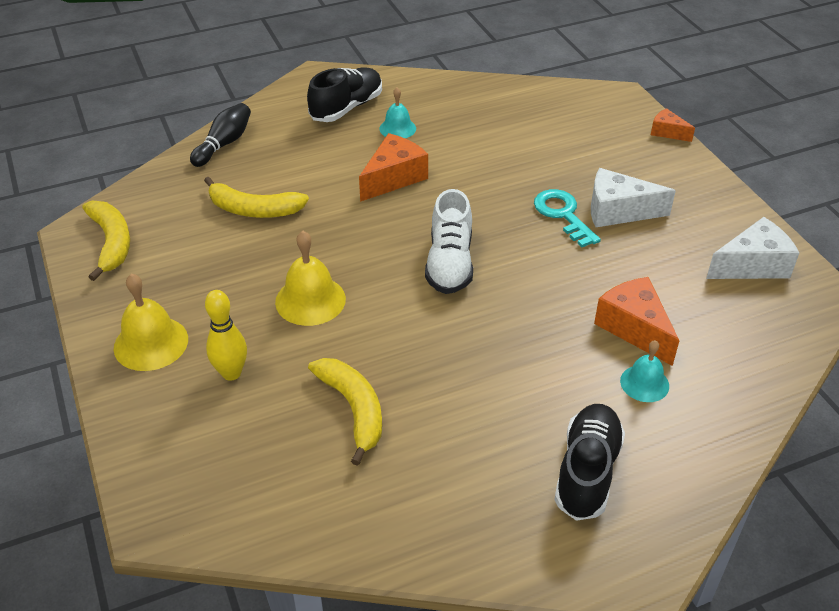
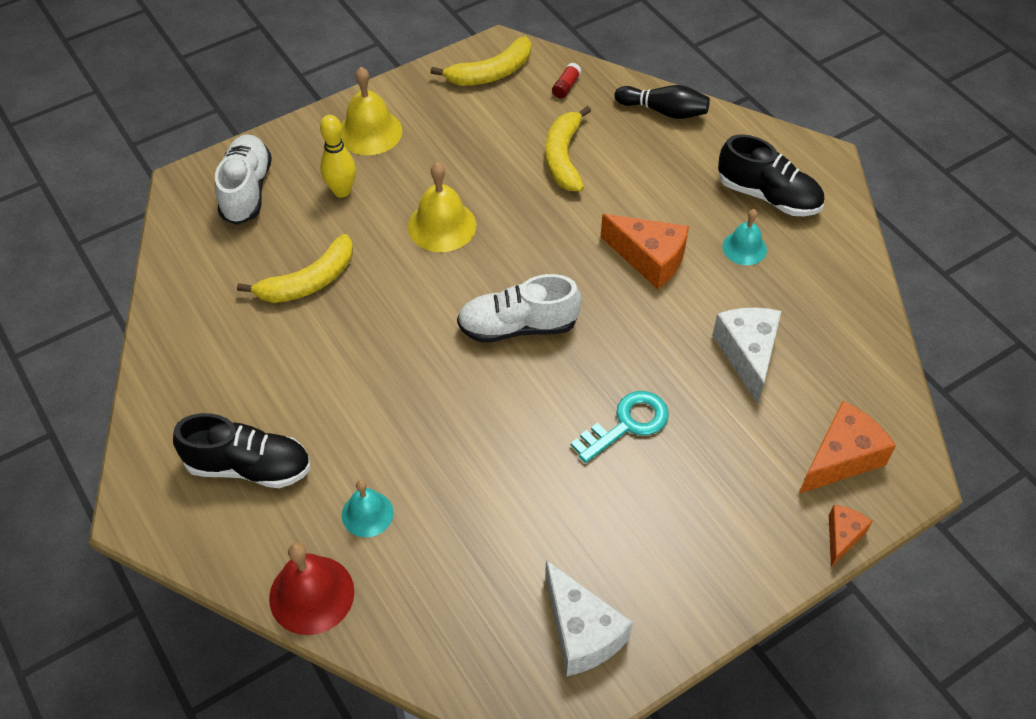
camera: 80 degrees right, 10 degrees up
(160, 196) = (566, 86): none -> red glue stick
(195, 459) = (246, 190): none -> white shoe
(618, 211) = (649, 481): white cheese -> white cheese (747, 355)
(634, 328) = (448, 503): orange cheese -> orange cheese (841, 458)
(730, 429) = (311, 594): none -> red bell

